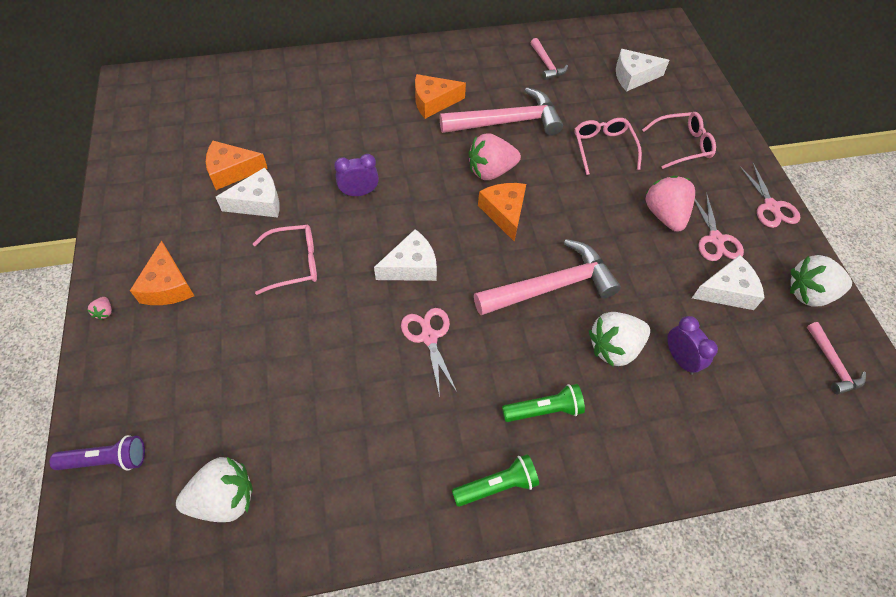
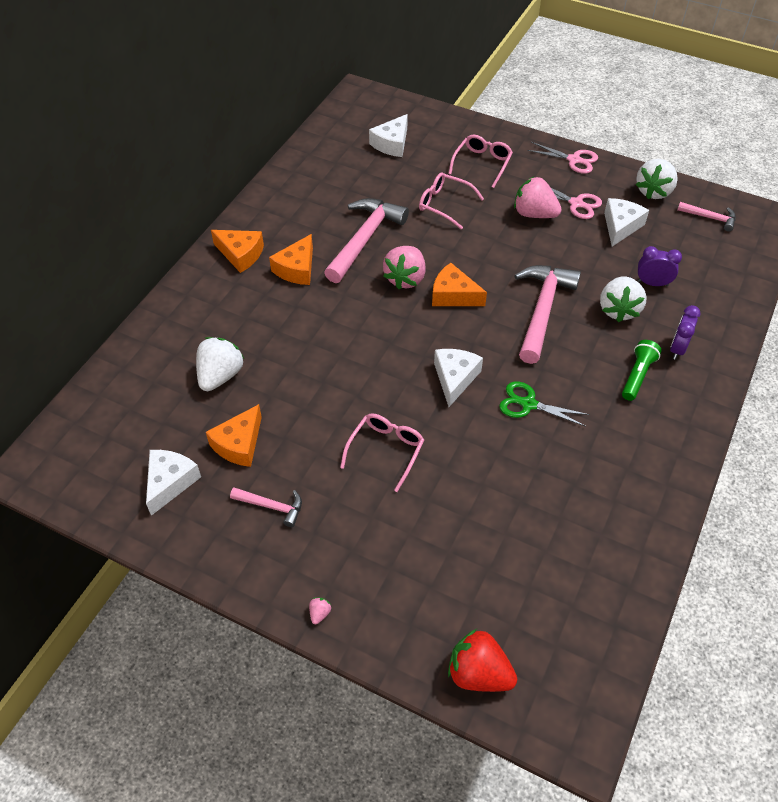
camera: 50 degrees left, 5 degrees down
(105, 312) = (319, 613): pink strawberry -> pink strawberry turned 105 degrees counterclockwise
(107, 460) = (478, 673): purple flashlight -> red strawberry
(168, 286) = (331, 552): orange cheese -> orange cheese (241, 254)
(224, 499) = (572, 604): white strawberry -> white strawberry (220, 376)
(258, 202) = (295, 443): white cheese -> white cheese (170, 482)
(359, 193) = (350, 370): purple clock -> purple clock (677, 348)
(429, 337) = (528, 404): pink scissors -> green scissors
(497, 486) = (675, 434): green flashlight -> none
(546, 64) = (328, 180): pink hammer -> pink hammer (272, 506)

